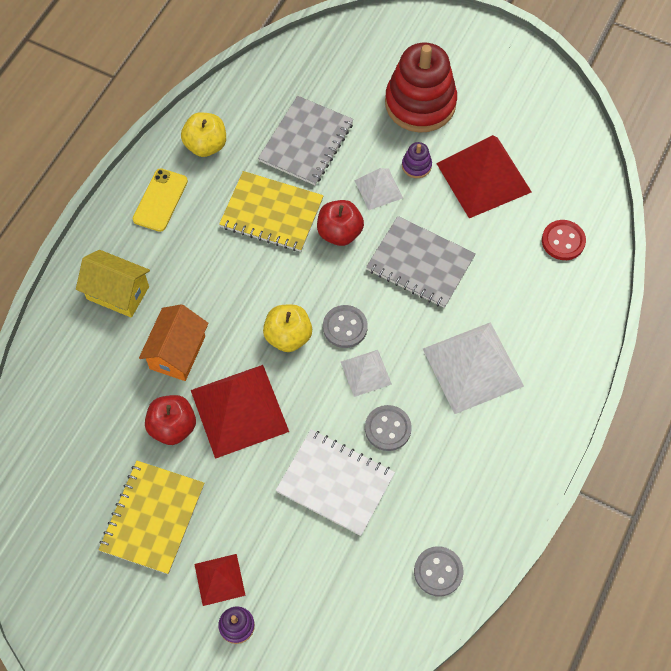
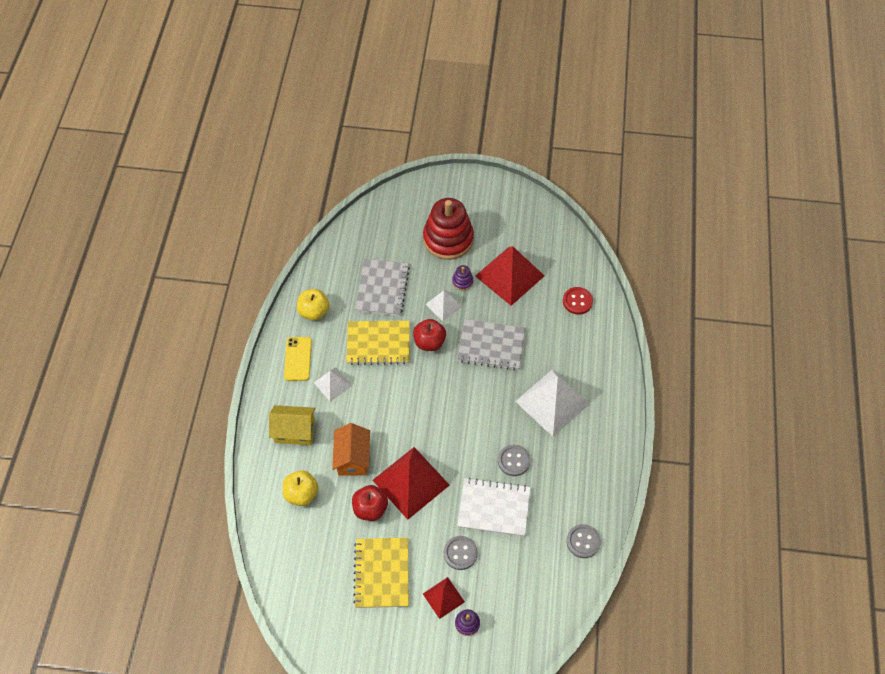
camera: 20 degrees left, 5 degrees down
(288, 336) = (423, 422): yellow apple -> yellow apple (301, 494)
(345, 327) = (458, 404): grey button -> grey button (460, 553)
(366, 373) = (484, 429): white pyramid -> white pyramid (332, 384)

